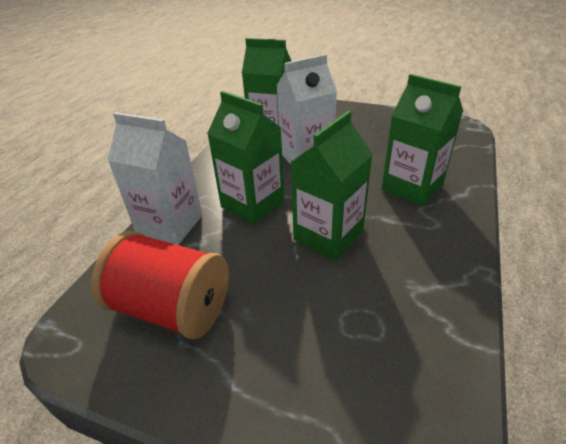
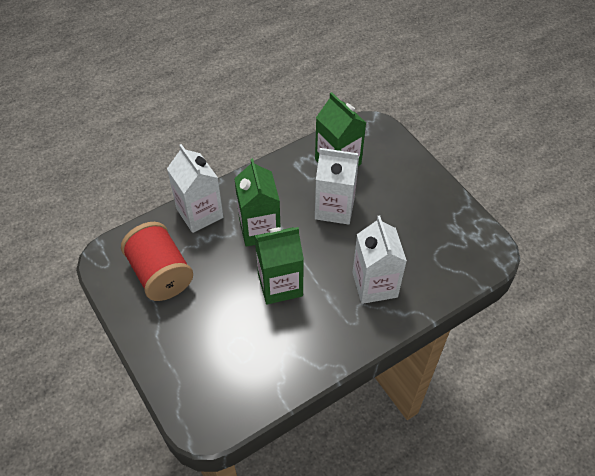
camera: 35 degrees right, 15 degrees up
(412, 187) = (374, 284): green carton -> white carton

